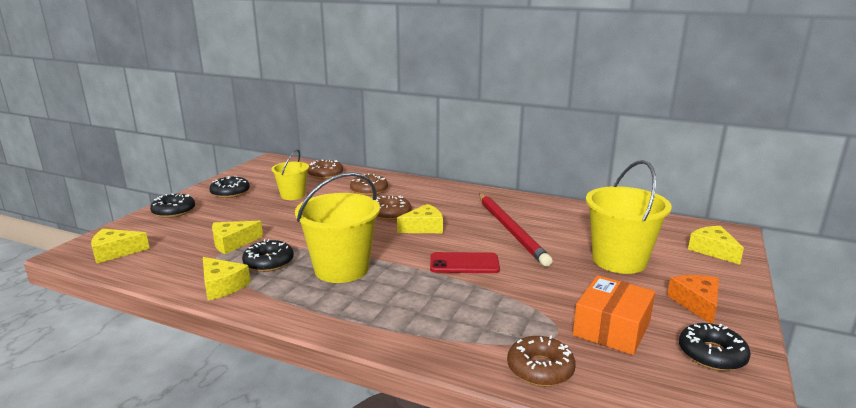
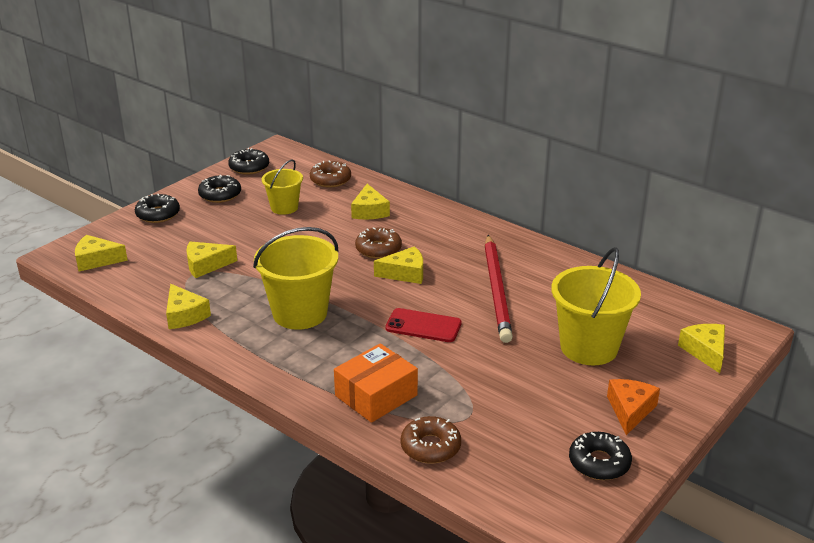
camera: 15 degrees right, 10 degrees up
(269, 262) = (234, 294): black donut -> black donut (249, 167)
(369, 190) = (369, 211): brown donut -> yellow cheese
(612, 328) = (523, 421): orange box -> orange box (376, 395)

